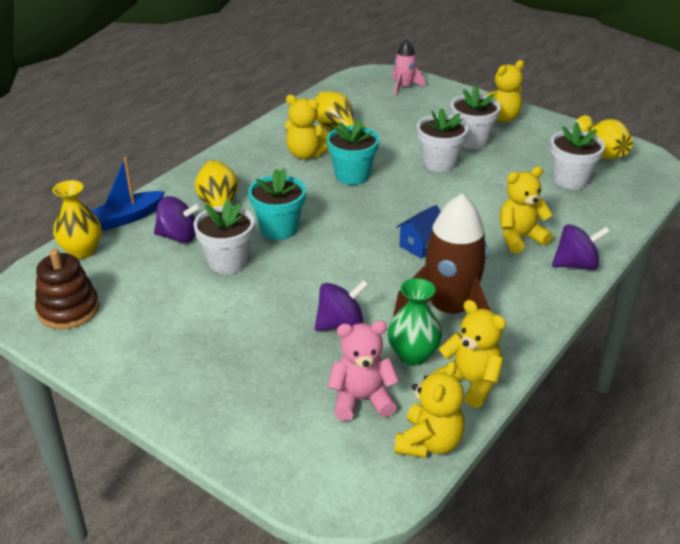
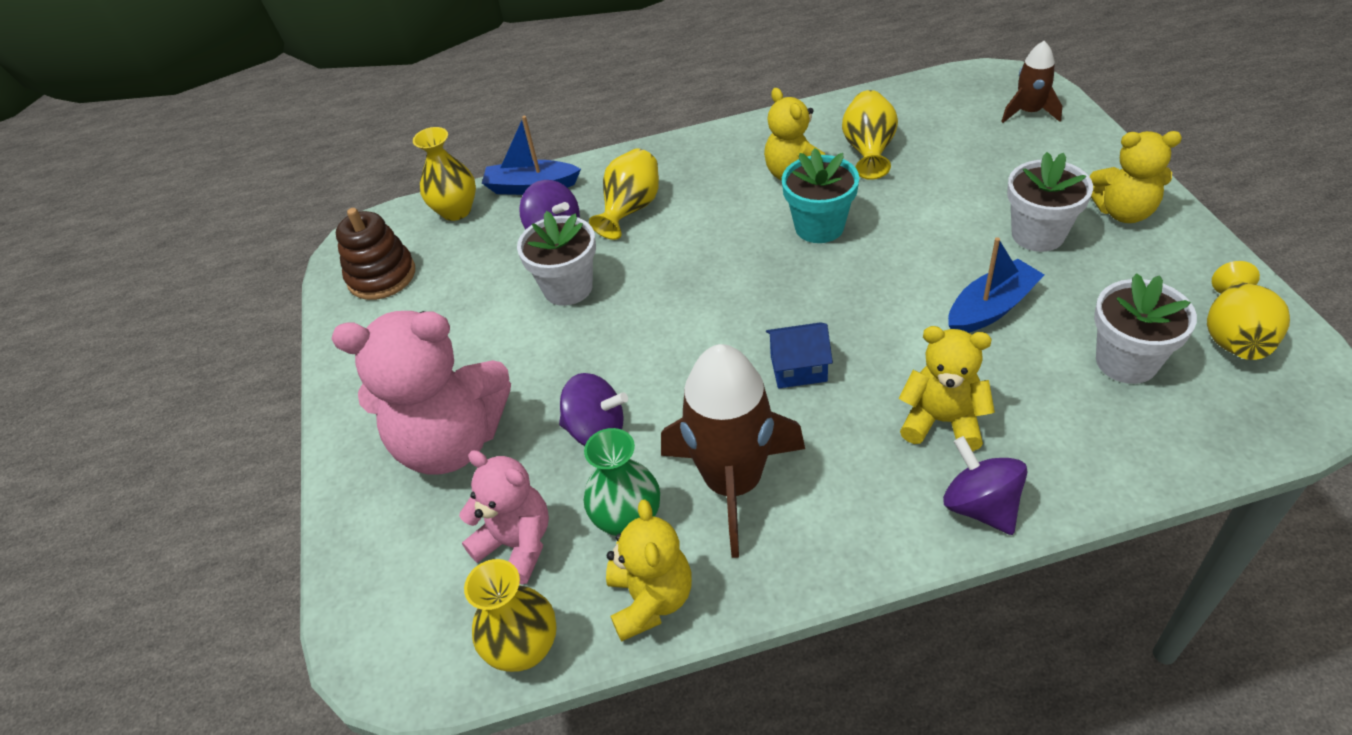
camera: 45 degrees right, 10 degrees up
(250, 373) = (451, 442): none -> pink teddy bear
(279, 229) = (661, 268): turquoise flower pot -> none
(404, 87) = (1029, 112): pink rocket -> brown rocket
(429, 443) = (524, 648): yellow teddy bear -> yellow vase
(439, 163) = (953, 253): white flower pot -> none
(486, 181) = (991, 308): none -> blue boat
(576, 264) = (980, 506): purple spinning top -> purple spinning top turned 150 degrees counterclockwise

